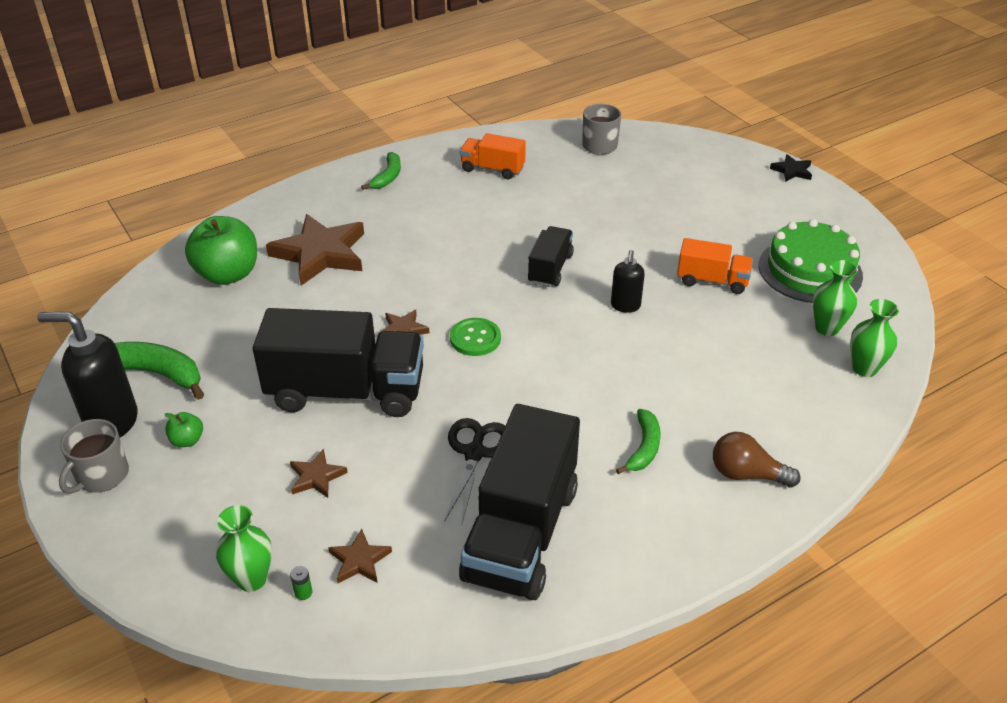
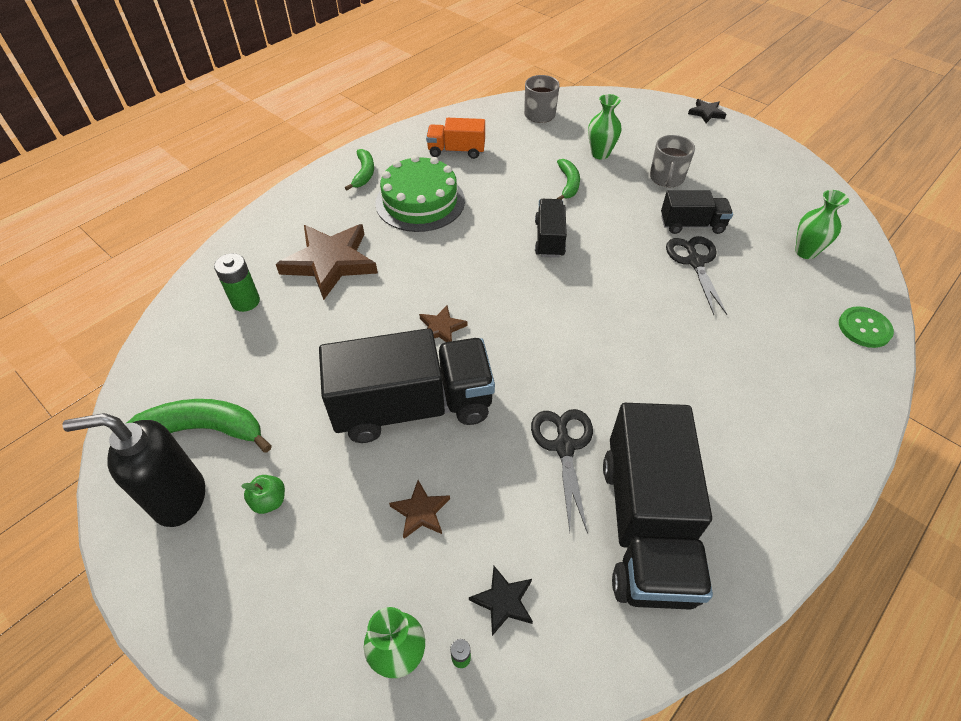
camera: 15 degrees left, 10 degrees up
(101, 476) = (189, 568): grey mug -> grey mug (666, 178)
(228, 274) = (245, 301): green apple -> green battery
(359, 560) = (503, 601): brown star -> black star
(475, 338) = (512, 323): green button -> green button (864, 328)
(625, 306) = (631, 263): black soap dispenser -> none
(644, 447) = (713, 404): green banana -> green banana (568, 184)
(696, 316) = (695, 262): none -> black scissors
(712, 281) = (691, 225): orange truck -> black truck
(746, 474) = (813, 411): brown light bulb -> none
(810, 270) = (765, 200): green cake -> green cake (420, 202)
(864, 368) = (854, 284): green vase -> green vase (600, 154)

